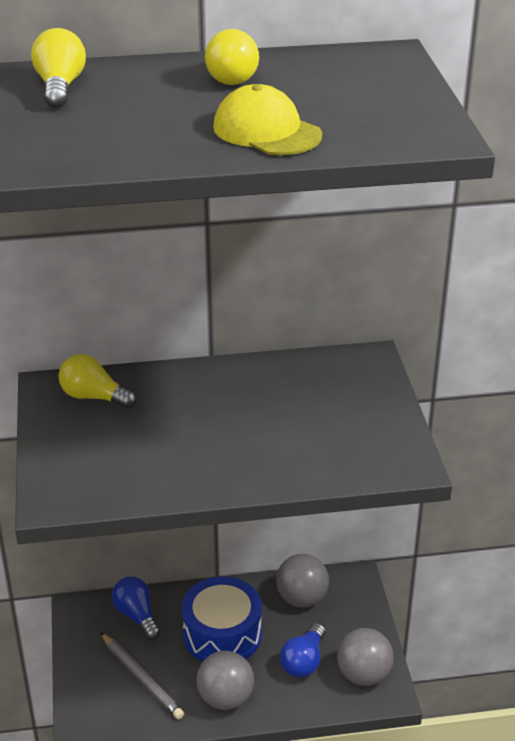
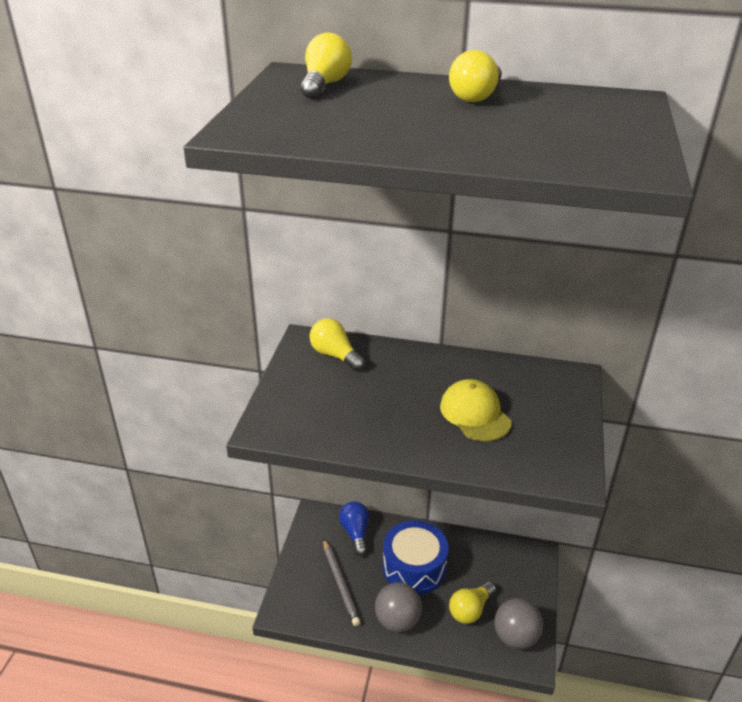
camera: 20 degrees right, 0 degrees up
(266, 131) = (477, 140): yellow cap -> yellow cap (475, 414)
(302, 598) = (487, 557): grey ball -> none
(304, 661) = (470, 610): blue light bulb -> yellow light bulb

